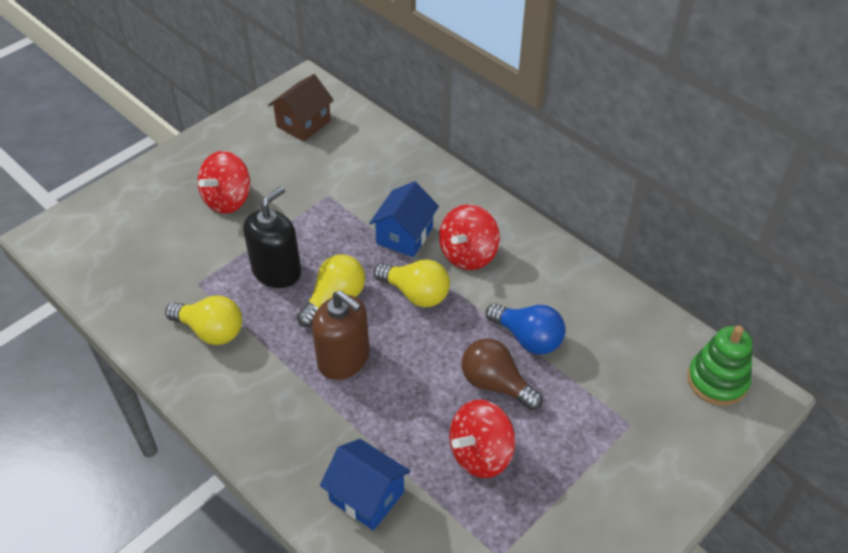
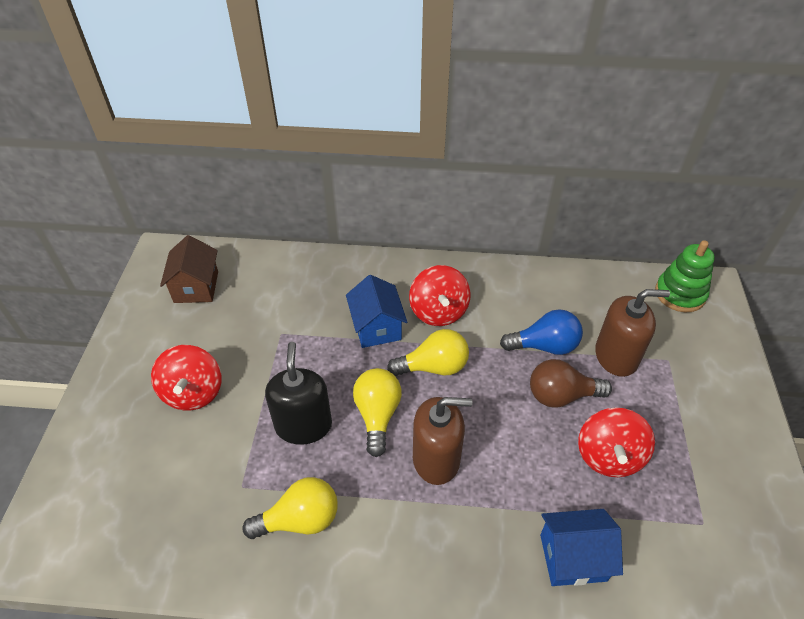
camera: 40 degrees left, 0 degrees up
(583, 388) = (616, 356): none -> brown soap dispenser

